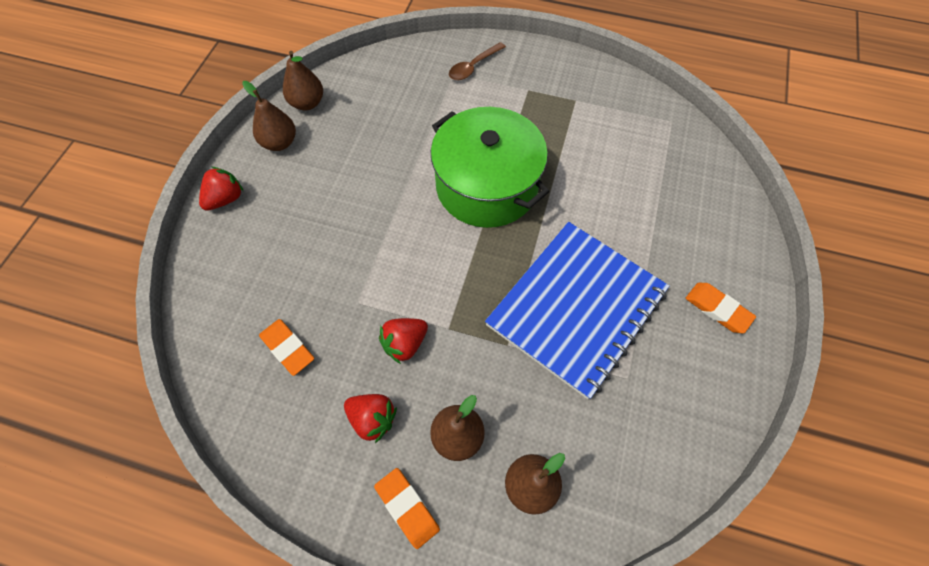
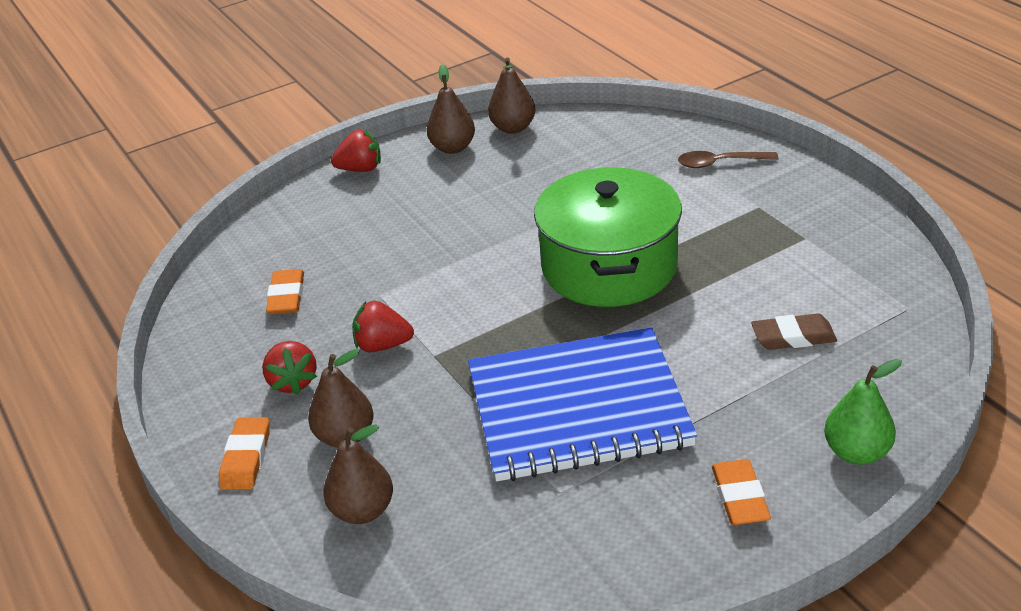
camera: 45 degrees right, 25 degrees down
(636, 177) = (793, 337): none -> brown eraser
(740, 238) = (856, 452): none -> green pear

